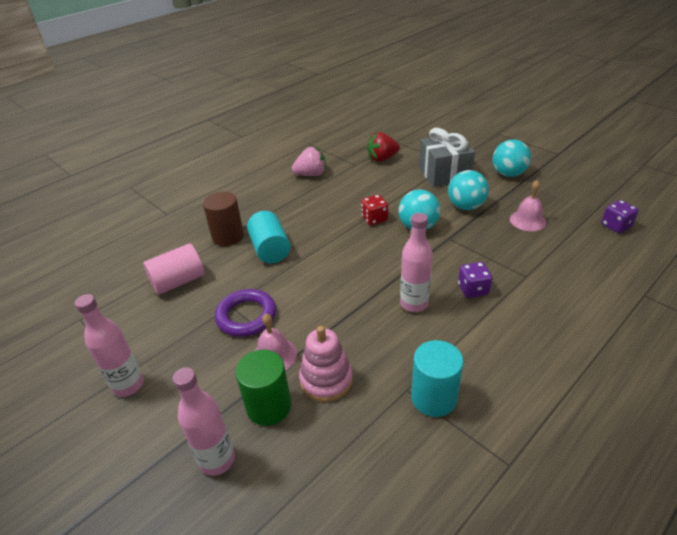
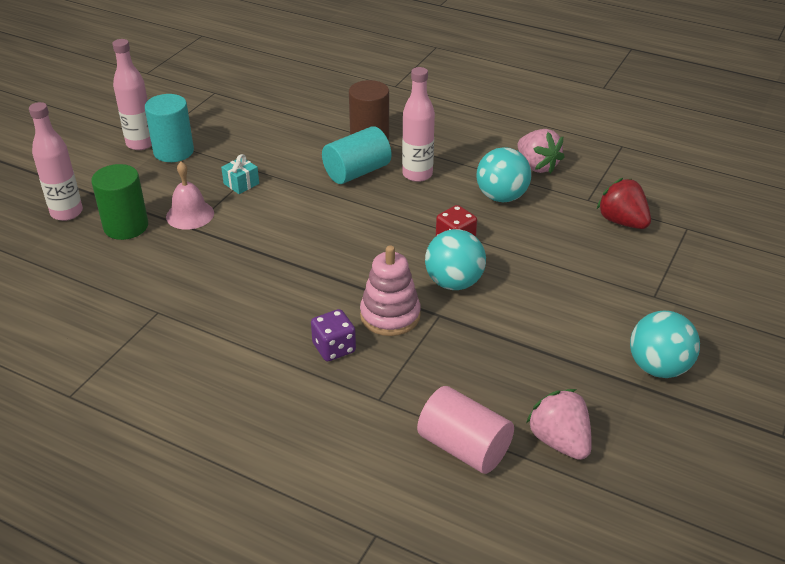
camera: 70 degrees right, 0 degrees up
(178, 281) = (282, 128): pink cylinder -> pink cylinder (464, 447)
(246, 316) = (241, 184): purple ring -> turquoise gift
(326, 380) = (163, 254): pink stacking toy -> pink stacking toy (390, 315)
(414, 304) = (292, 299): pink bottle -> pink bottle (417, 174)
(433, 398) = (149, 333): turquoise cylinder -> turquoise cylinder (173, 151)
(444, 174) = (613, 292): grey gift -> none
(466, 206) = (529, 325): turquoise ball -> turquoise ball (501, 197)
(527, 220) = (522, 397): pink bell -> none
(563, 215) = (559, 441): none -> pink strawberry
(616, 226) = (557, 511): purple dice -> none

